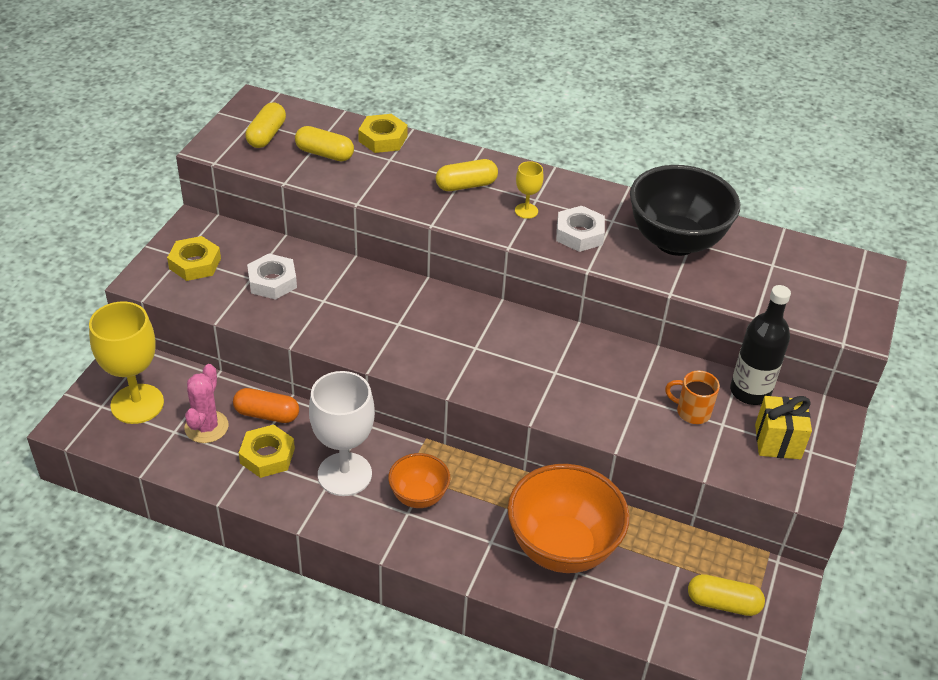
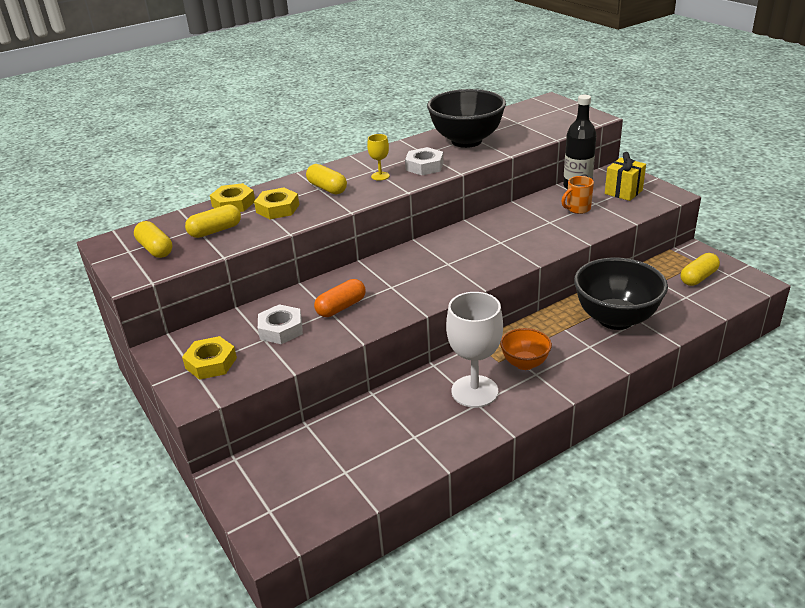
camera: 50 degrees left, 10 degrees down
(137, 404) = (291, 485): yellow goblet -> none
(206, 427) = (358, 450): pink cactus -> none
(267, 414) = (377, 411): orange capsule -> orange capsule (341, 307)
(267, 456) = (421, 425): yellow nut -> yellow nut (277, 208)
(466, 185) = (327, 188): yellow capsule -> yellow capsule turned 60 degrees counterclockwise
(562, 547) = (615, 319): orange bowl -> black bowl

